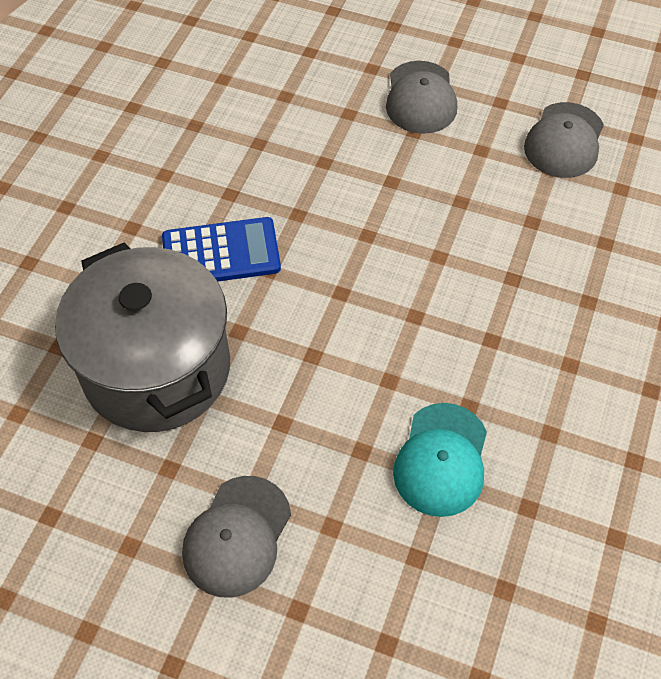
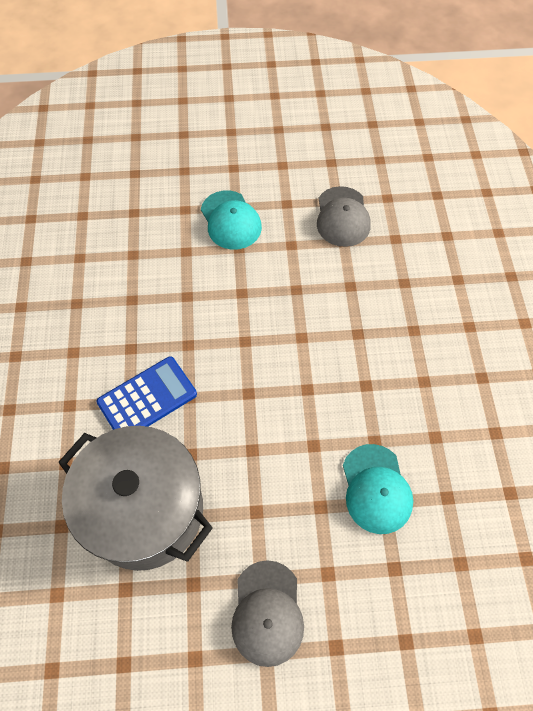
camera: 25 degrees left, 5 degrees up
(420, 98) = (230, 220): grey cap -> turquoise cap

